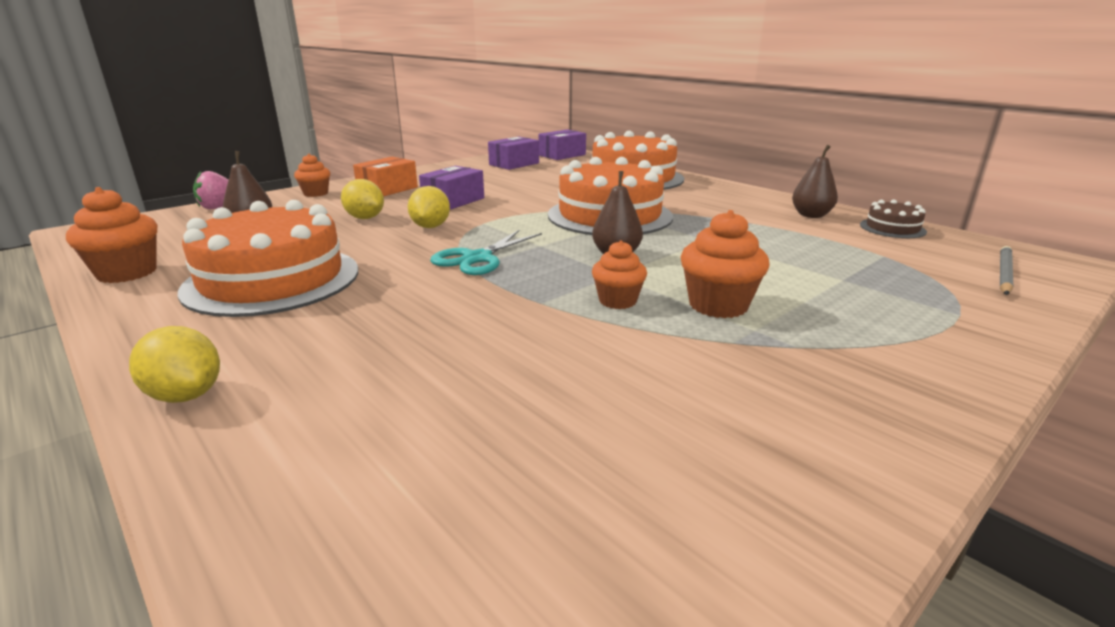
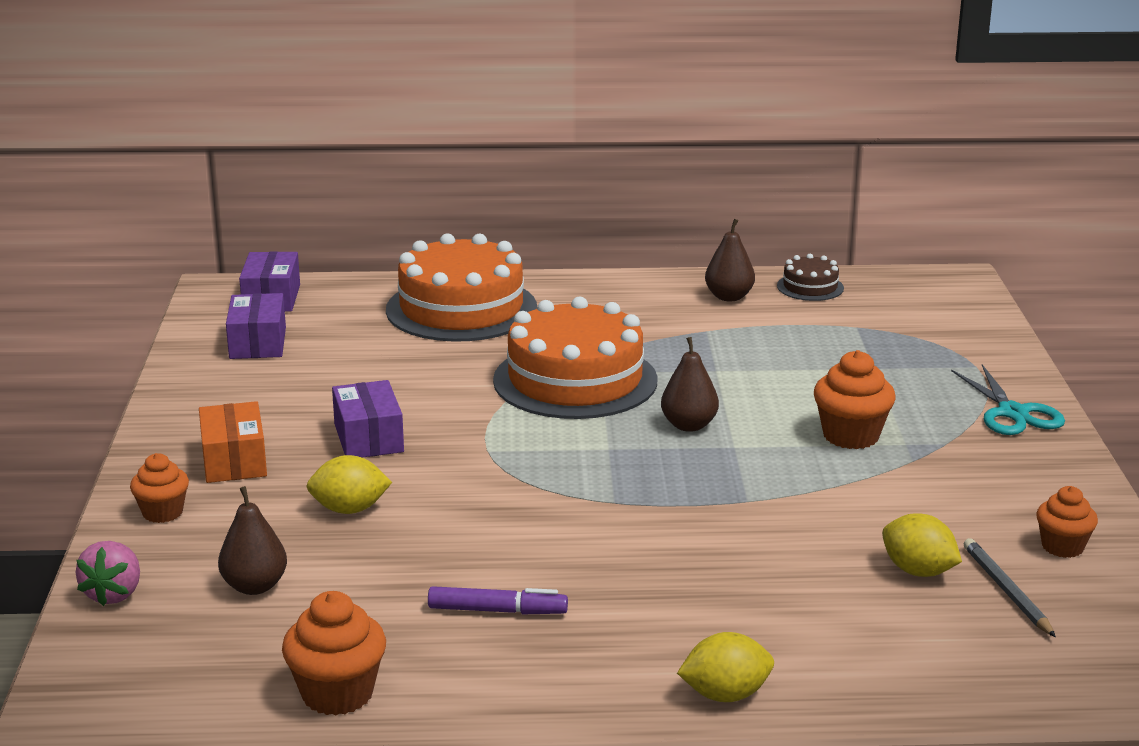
camera: 50 degrees left, 0 degrees up
(272, 280) = (497, 611): orange cake -> purple marker
(430, 227) = (452, 482): yellow lemon -> yellow lemon (918, 571)
(477, 258) = (597, 491): turquoise scissors -> turquoise scissors (1012, 413)
(617, 301) = (789, 469): orange cupcake -> orange cupcake (1062, 547)
(1004, 274) = (945, 310): grey pencil -> grey pencil (1006, 591)

